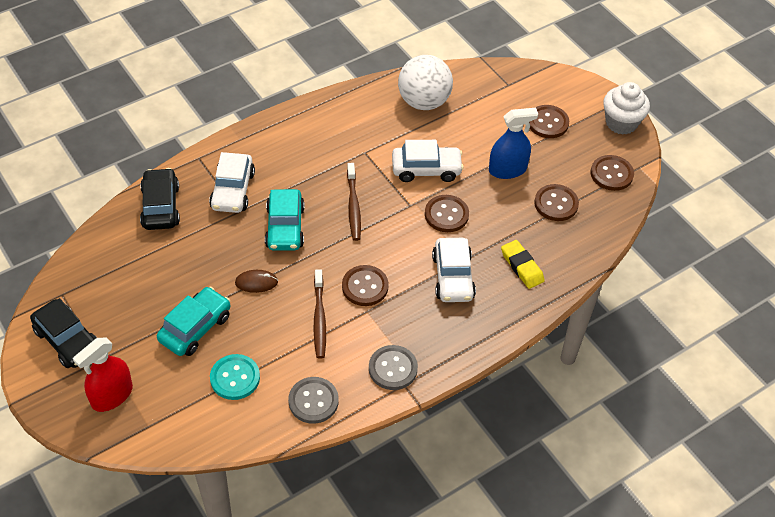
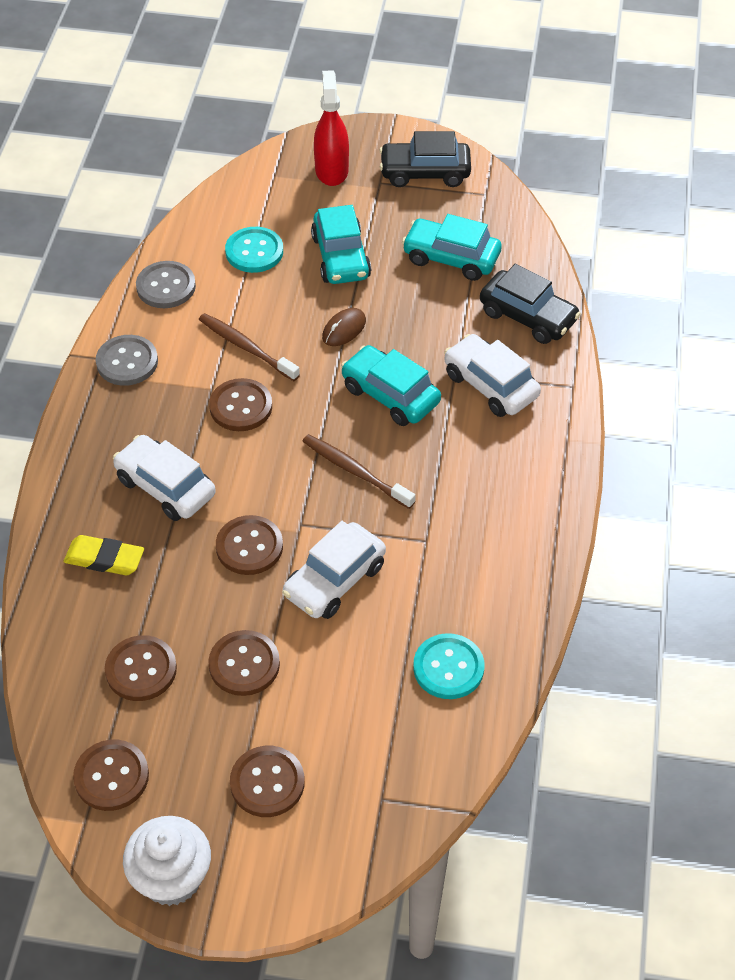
camera: 135 degrees right, 0 degrees up
(142, 272) = (451, 258): none -> turquoise car
(424, 102) = (448, 668): white ball -> turquoise button
(507, 170) = (244, 664): blue spray bottle -> brown button

